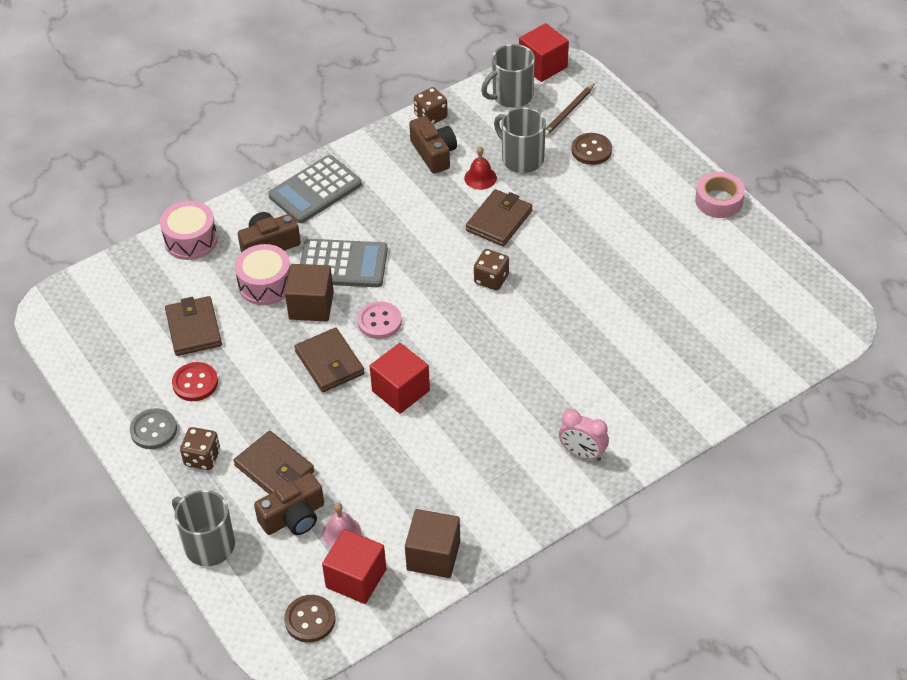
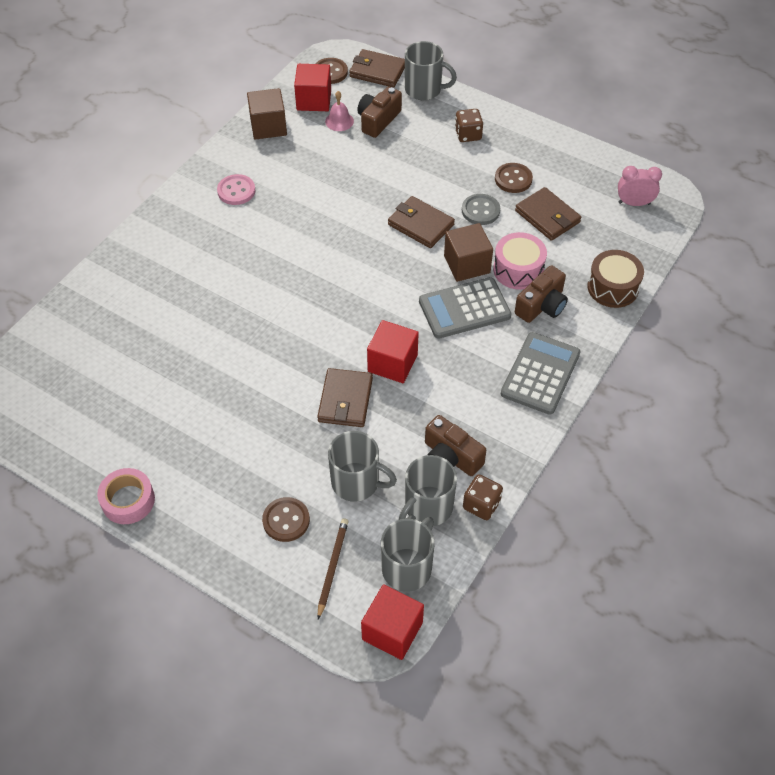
camera: 155 degrees right, 5 degrees up
(153, 430) = (517, 141): grey button -> grey button (480, 211)
(191, 240) = (612, 287): pink drum -> brown drum
(195, 383) = (513, 179): red button -> brown button
(274, 468) = (412, 143): brown wallet -> brown wallet (377, 71)
(379, 321) = (401, 269): pink button -> pink button (236, 191)
(401, 391) = (351, 221): red cube -> red cube (392, 363)
(474, 127) = (427, 507): none -> grey mug
(480, 178) = (388, 443): red bell -> none
(491, 279) = (324, 338): brown dice -> none
(582, 453) = (187, 220): pink clock -> pink clock (634, 203)

